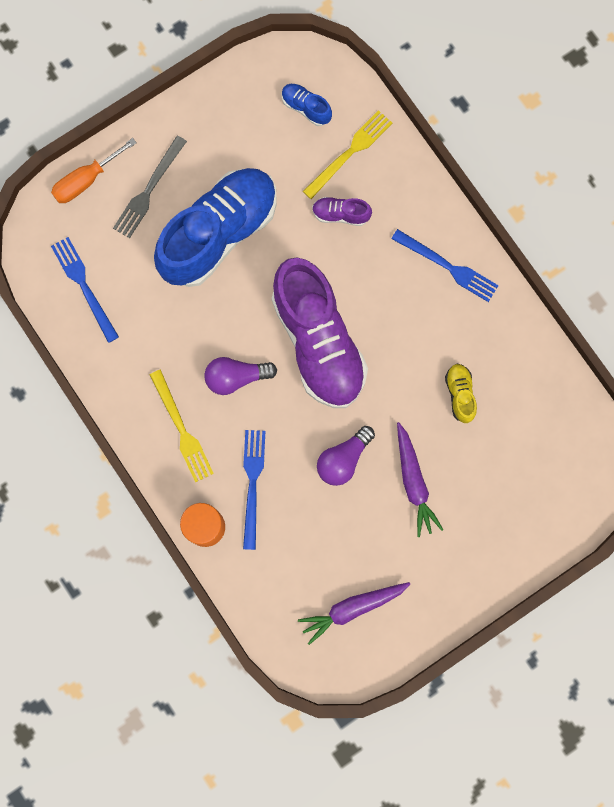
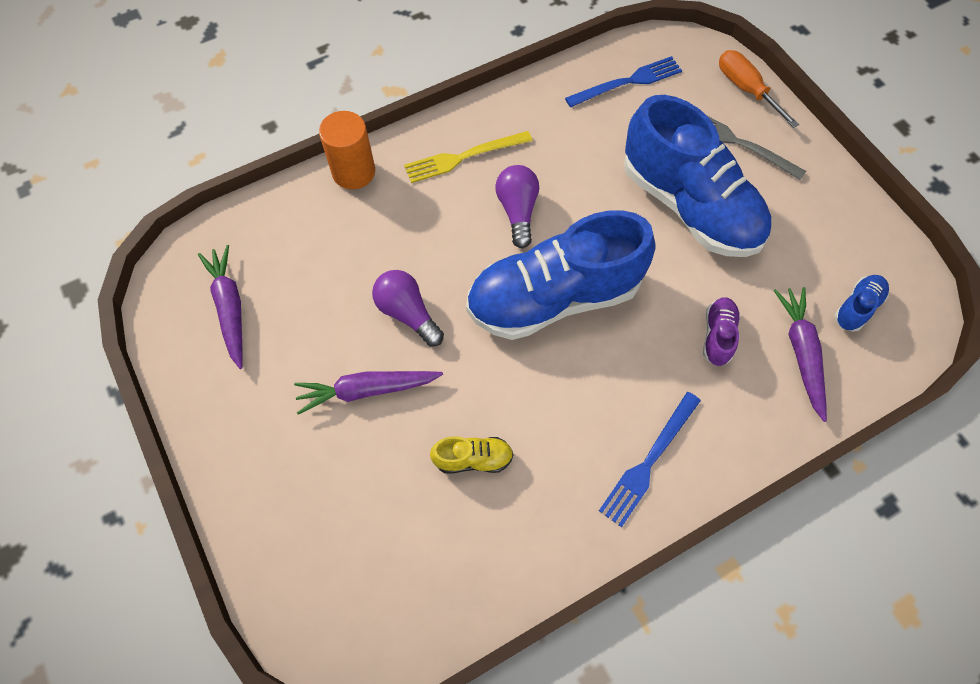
camera: 95 degrees right, 15 degrees down
(252, 484) = (392, 219): blue fork -> none
(318, 342) = (554, 298): purple shoe -> blue shoe
(349, 153) = (801, 353): yellow fork -> purple carrot

